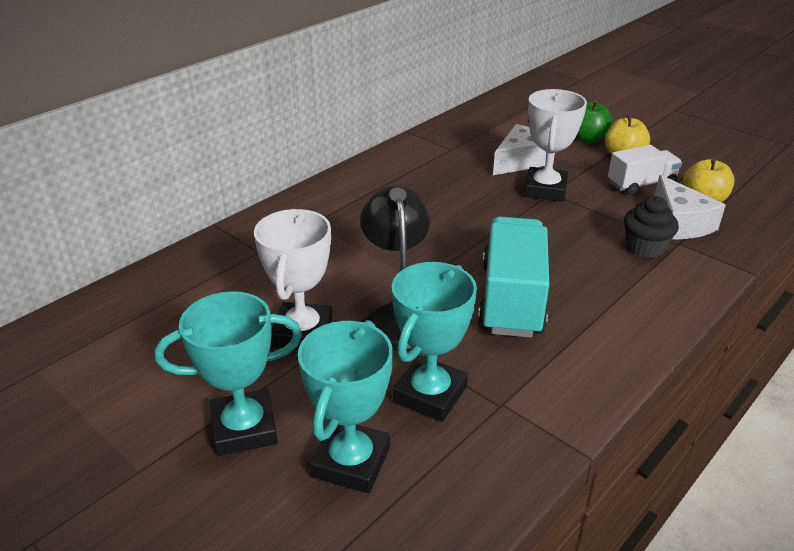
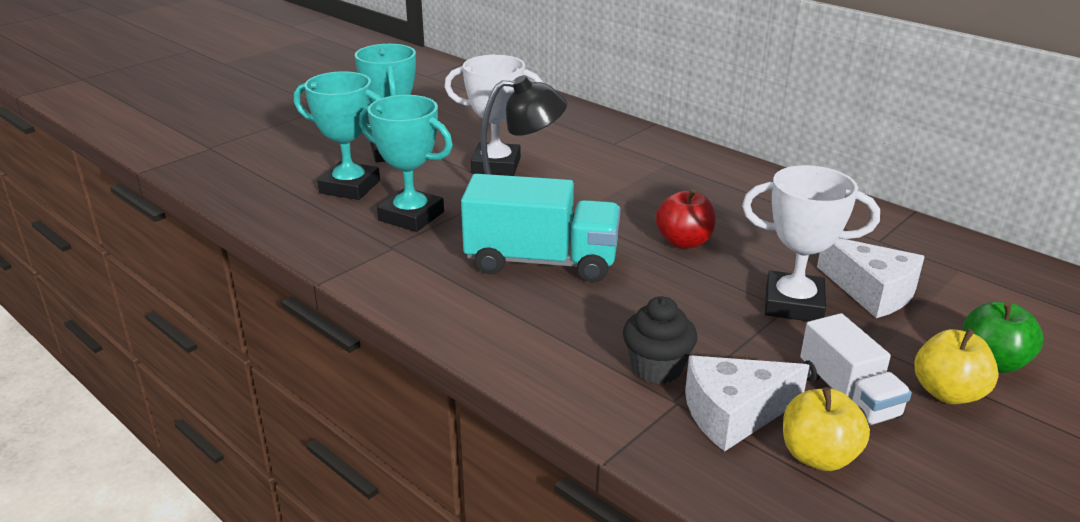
camera: 90 degrees right, 5 degrees down
(465, 225) = (684, 242): none -> red apple

